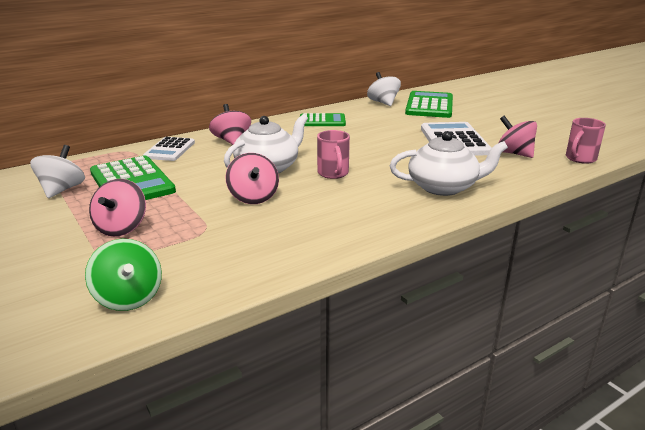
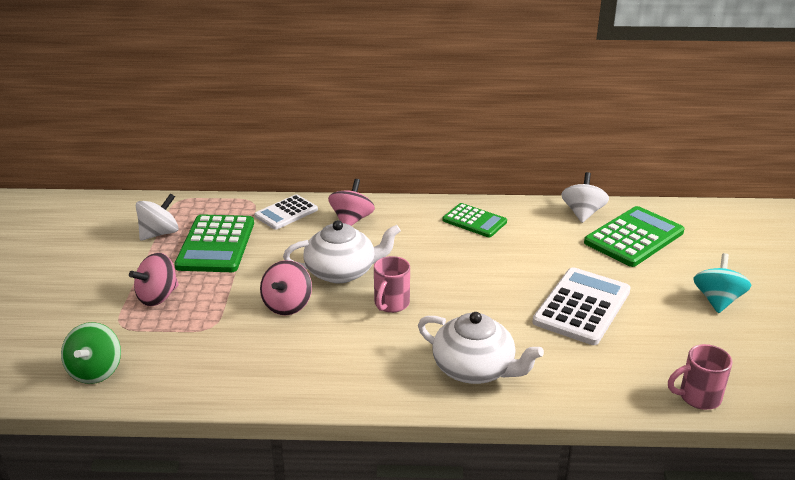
camera: 35 degrees right, 5 degrees up
(514, 153) = (625, 355): pink spinning top -> none
(516, 119) = (717, 300): none -> turquoise spinning top

